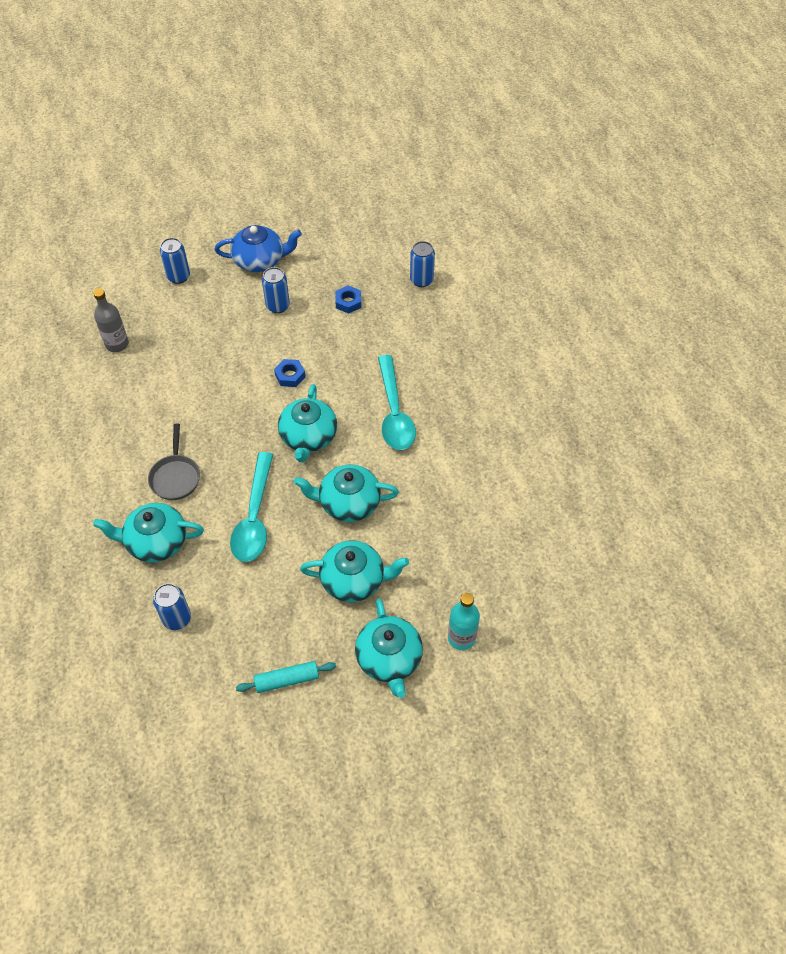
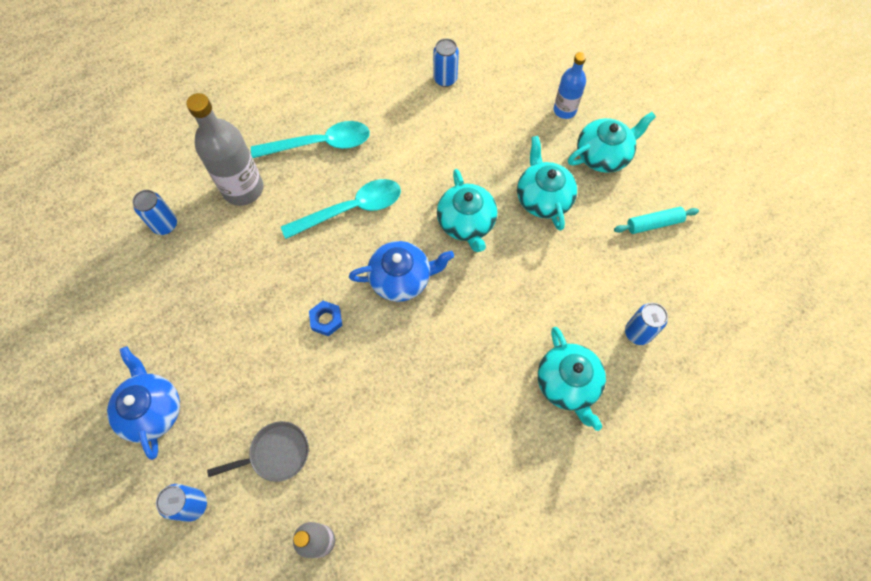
camera: 105 degrees left, 10 degrees up
(175, 477) = (487, 393): grey pan -> grey pan (276, 454)
(254, 518) = (509, 299): turquoise spoon -> turquoise spoon (321, 144)
(277, 306) = (225, 364): blue can -> blue can (445, 79)
(287, 680) = (654, 224): turquoise rolling pin -> turquoise rolling pin turned 75 degrees counterclockwise
(308, 437) = (401, 278): turquoise teapot -> blue teapot
(348, 302) = (209, 290): blue nut -> none
(442, 336) = (243, 189): none -> grey bottle
(461, 637) = (564, 110): turquoise bottle -> blue bottle

